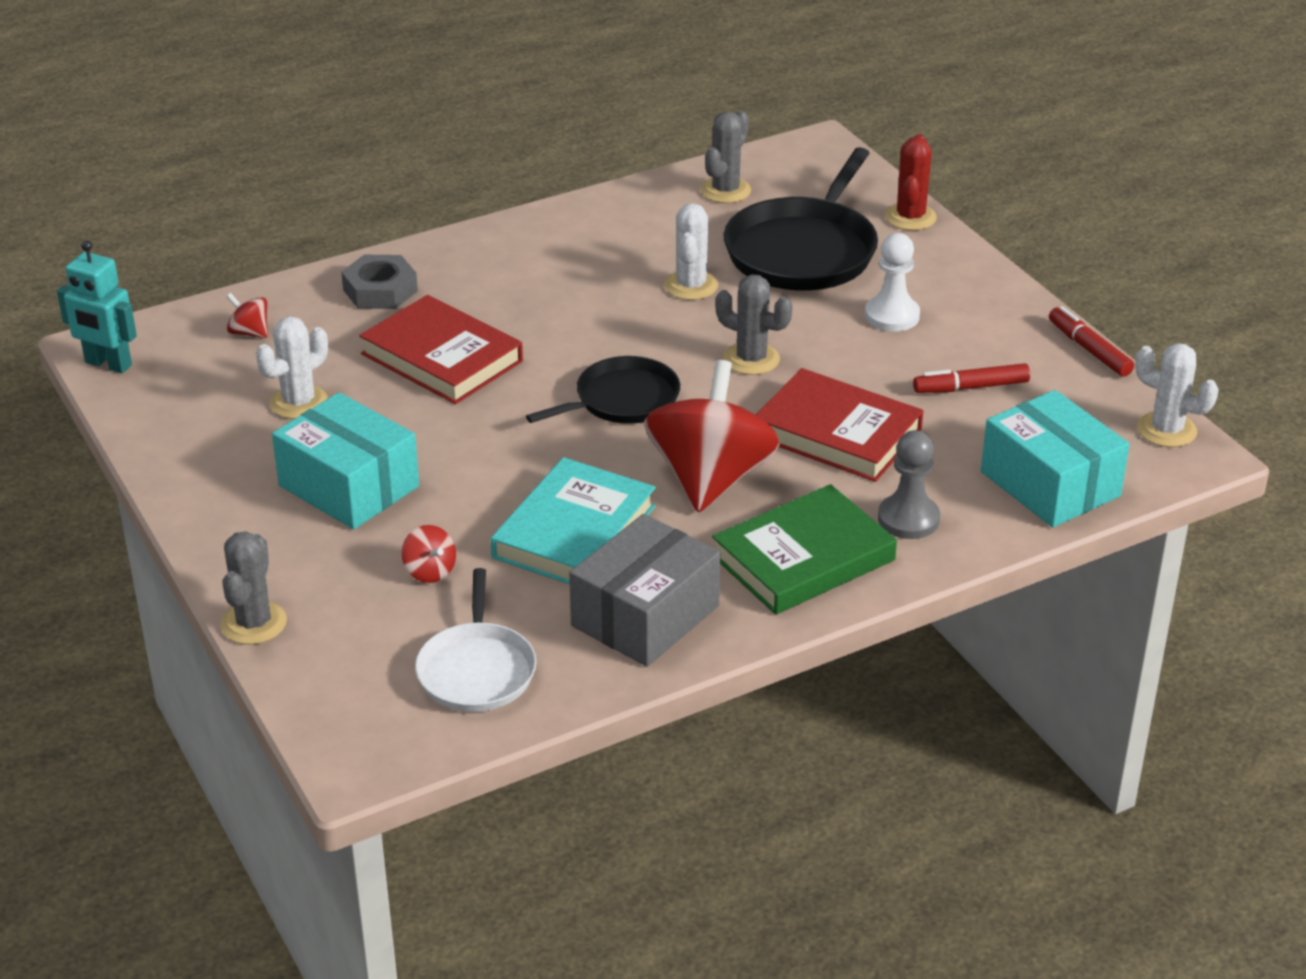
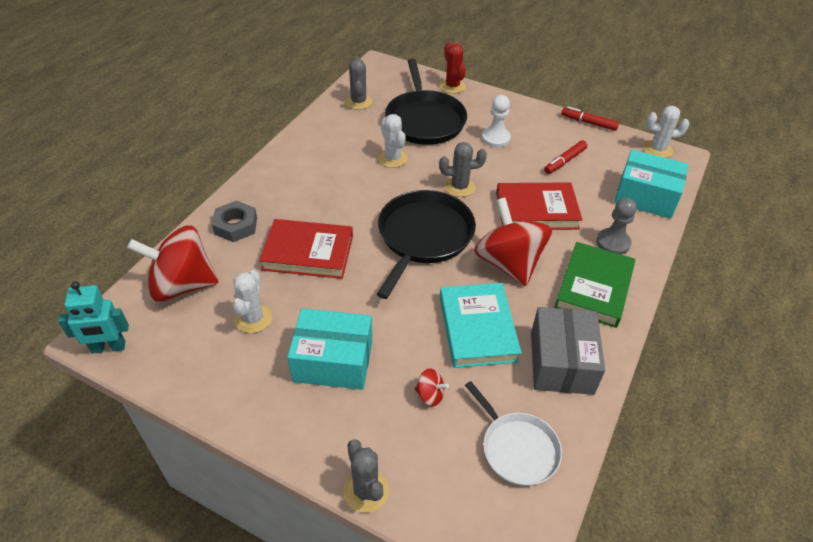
camera: 35 degrees left, 10 degrees up
(249, 332) = (182, 285): red spinning top -> red spinning top, size x2.47
(622, 400) = (423, 237): black pan -> black pan, size x1.62

